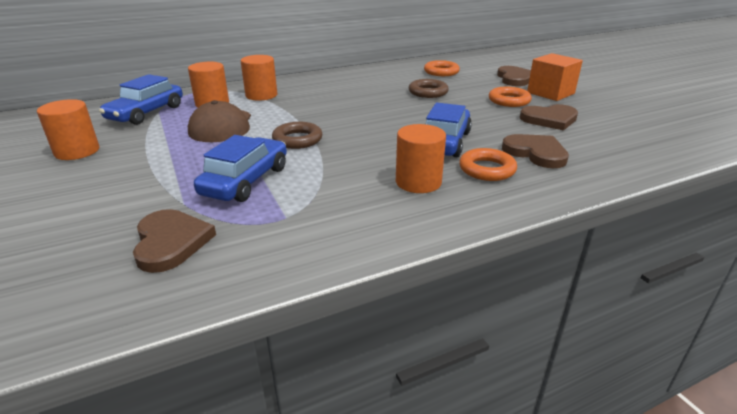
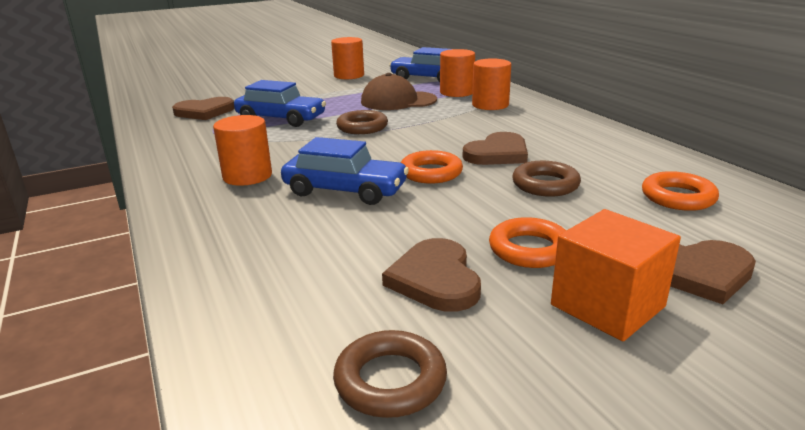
camera: 90 degrees right, 5 degrees down
(487, 169) = (260, 210): orange ring -> orange ring (431, 173)
(536, 153) = (296, 247): brown heart -> brown heart (497, 153)
(633, 128) = (390, 380): none -> brown ring

